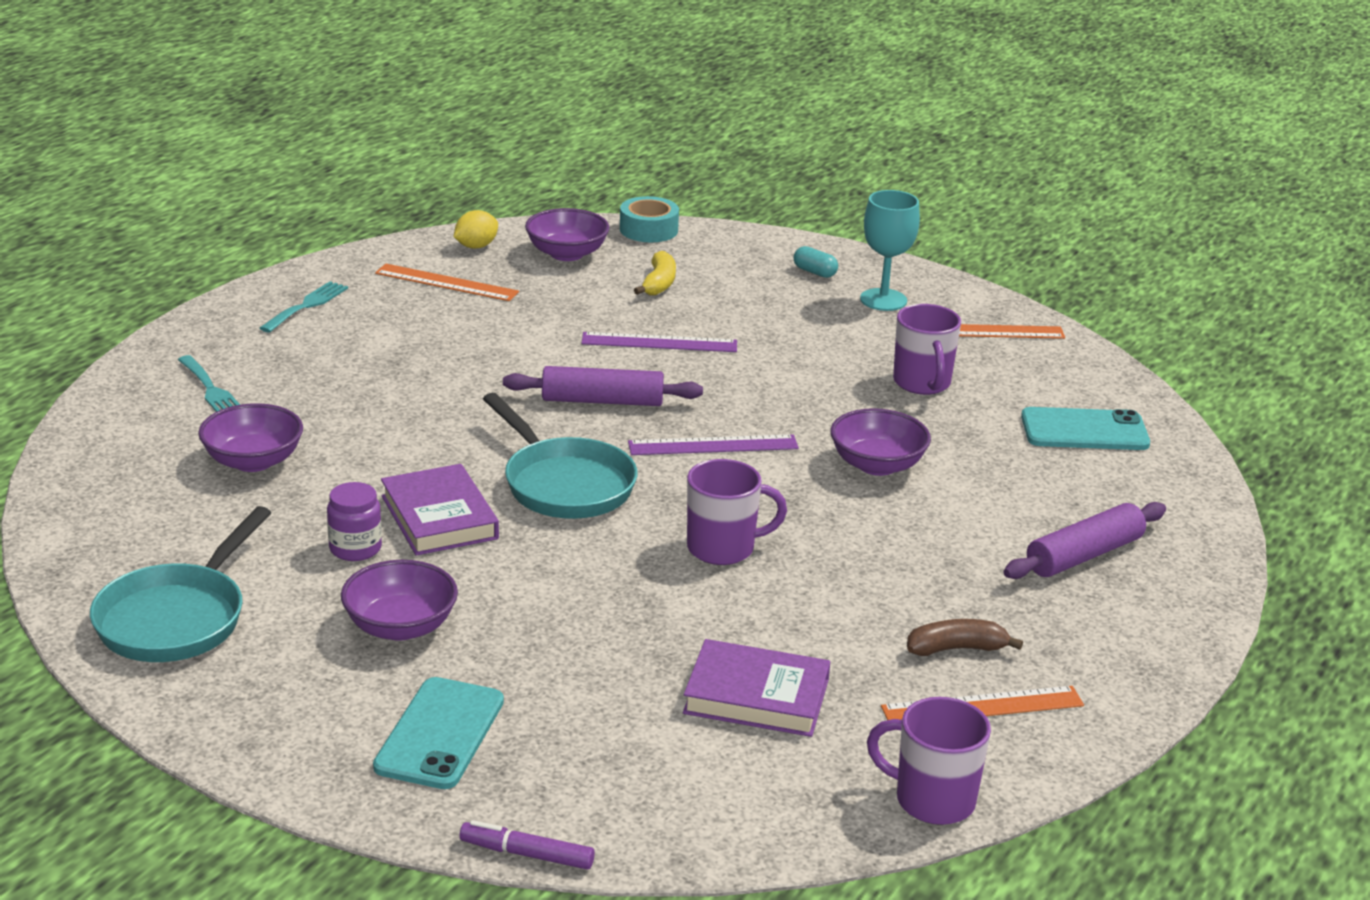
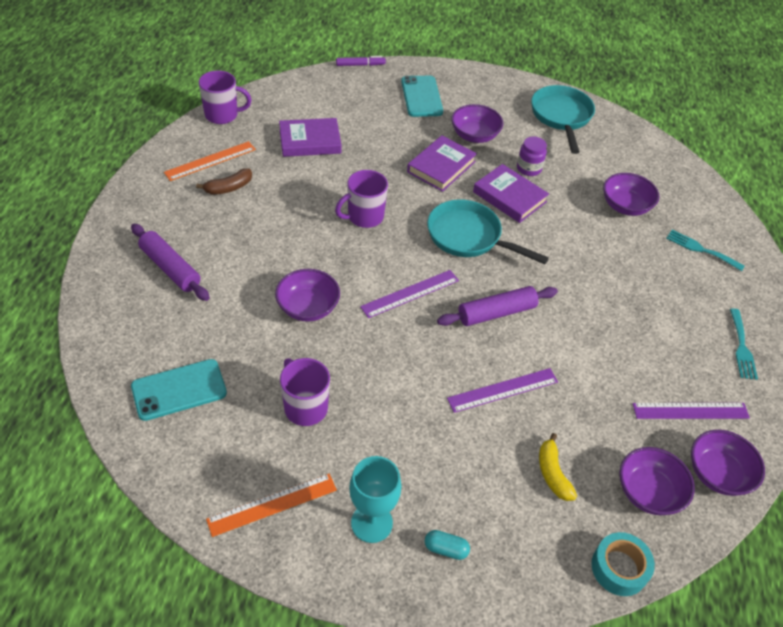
camera: 155 degrees right, 20 degrees up
(446, 283) = (690, 411): orange ruler -> purple ruler
(476, 246) = (718, 473): yellow lemon -> purple bowl
(520, 589) = (441, 167): none -> purple book
(1084, 555) = (170, 268): purple rolling pin -> purple rolling pin turned 75 degrees counterclockwise

